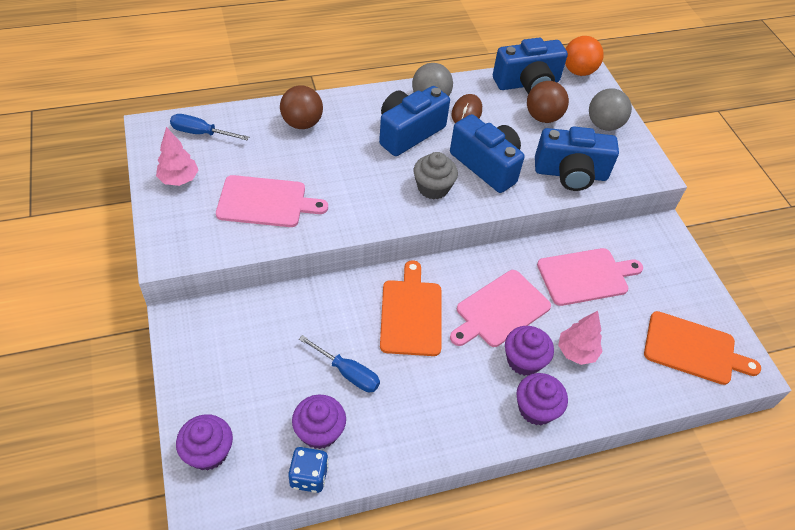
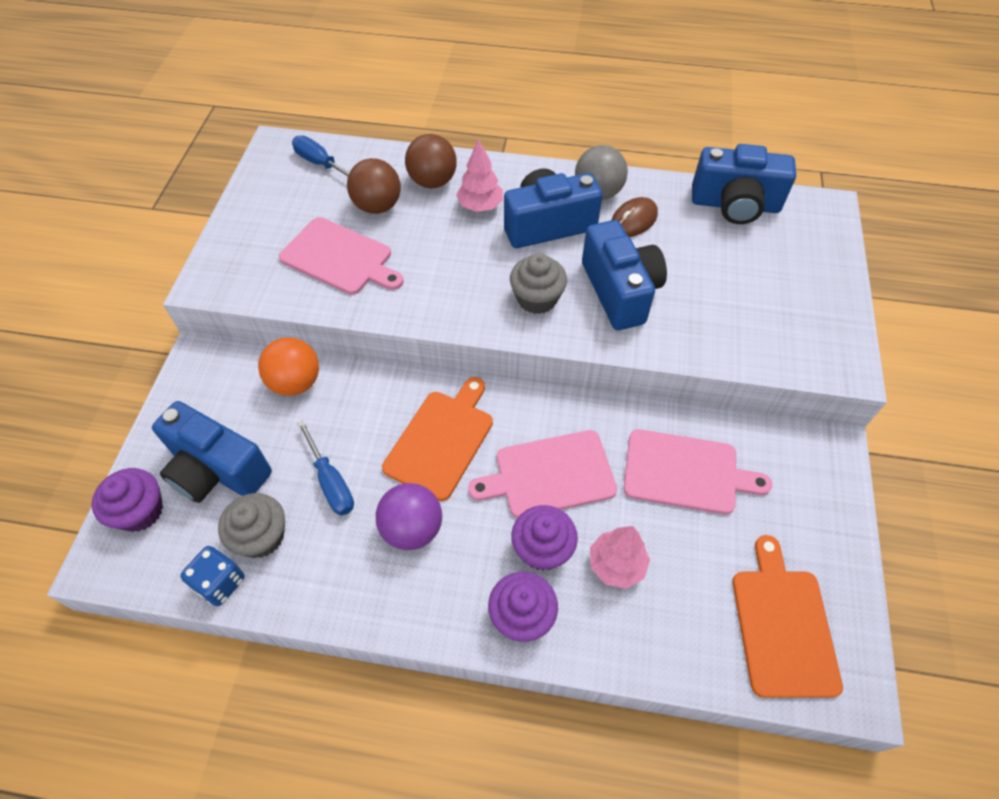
camera: 30 degrees right, 5 degrees up
(179, 179) = (268, 207): pink tree -> pink tree (480, 206)
(319, 431) = (261, 536): purple cupcake -> grey cupcake
(428, 382) = (412, 528): none -> purple ball
(543, 117) = (730, 252): brown ball -> brown ball (377, 206)
(570, 174) = (725, 334): blue camera -> blue camera (217, 470)
(578, 71) = (814, 207): orange ball -> orange ball (296, 382)
(604, 125) = (810, 284): grey ball -> none
(693, 349) = (782, 625): orange cutting board -> orange cutting board turned 135 degrees counterclockwise

